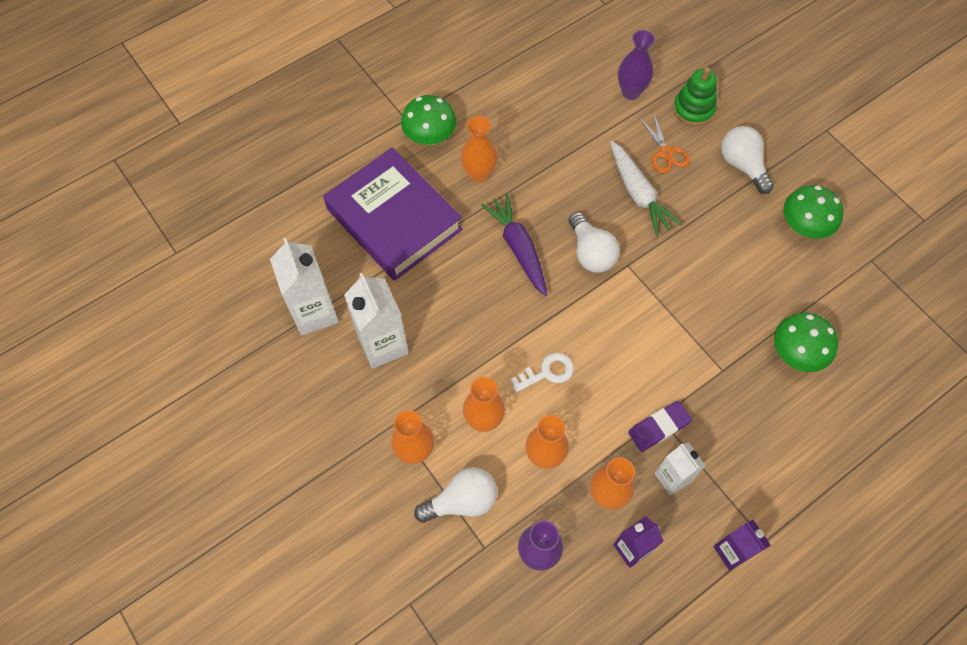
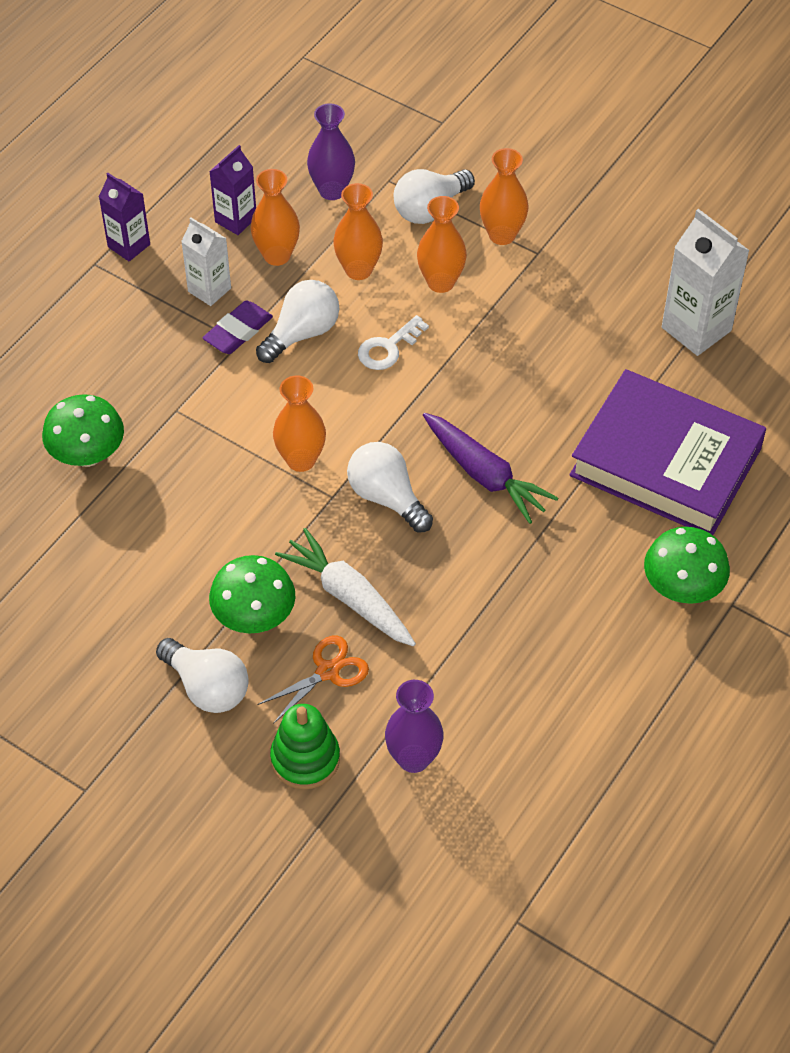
camera: 160 degrees right, 10 degrees down
(383, 344) = (595, 320): white carton -> none
(479, 174) = (584, 555): orange vase -> orange vase (301, 460)
(609, 408) = (302, 333): none -> white light bulb
(665, 153) = (327, 671): orange scissors -> orange scissors turned 90 degrees clockwise
(803, 226) = (100, 621): green mushroom -> green mushroom (254, 617)

